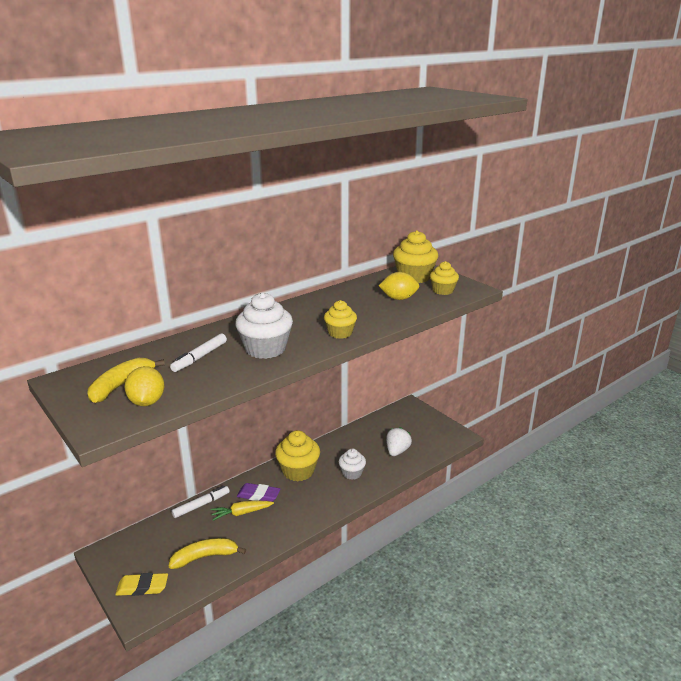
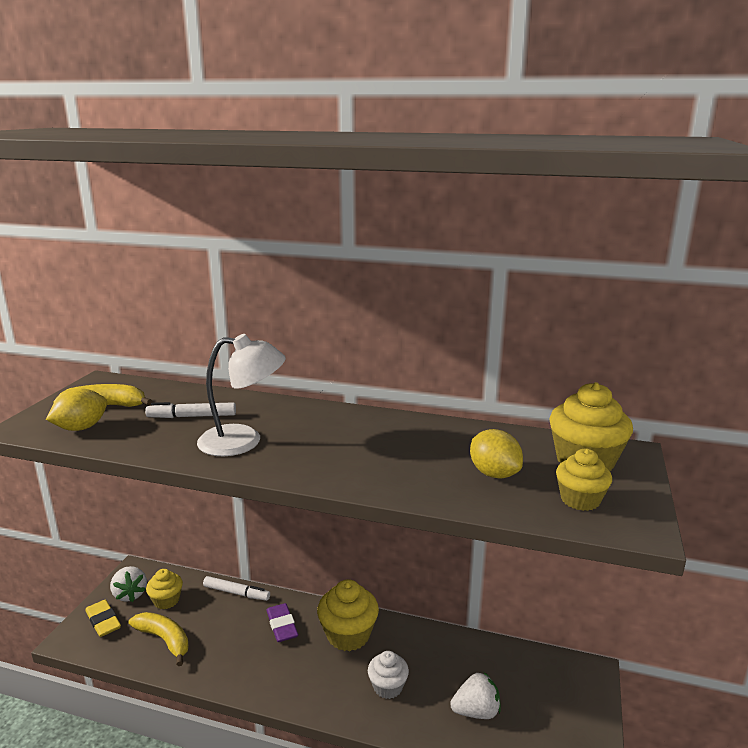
camera: 55 degrees right, 5 degrees down
(129, 563) = (130, 594): none -> white strawberry
(241, 513) = (245, 629): yellow carrot -> none
(265, 349) = (243, 441): white cupcake -> white lamp
(340, 333) = (333, 469): yellow cupcake -> yellow cupcake (166, 600)

